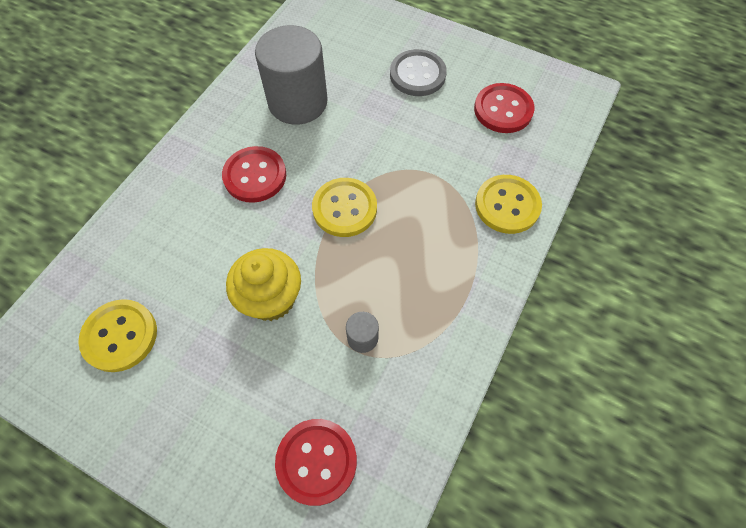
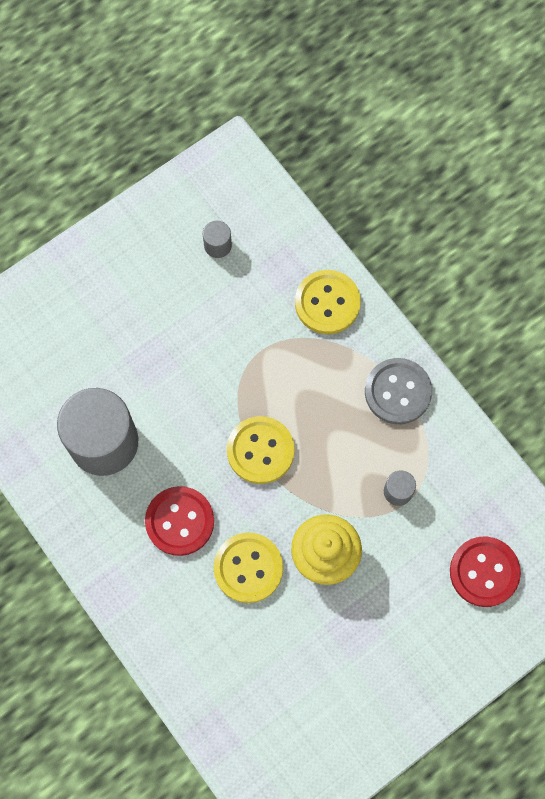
camera: 65 degrees left, 10 degrees up
(120, 336) = (301, 703): yellow button -> yellow button (248, 568)
(417, 75) = (129, 304): grey button -> grey button (398, 392)
(503, 110) = (218, 245): red button -> grey cylinder

